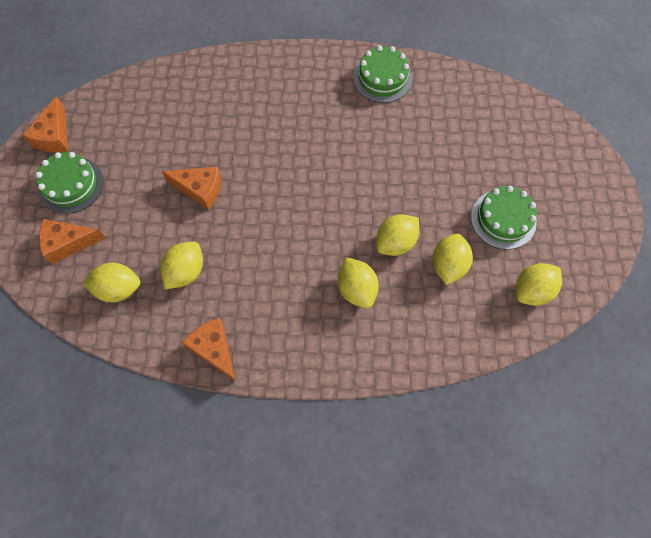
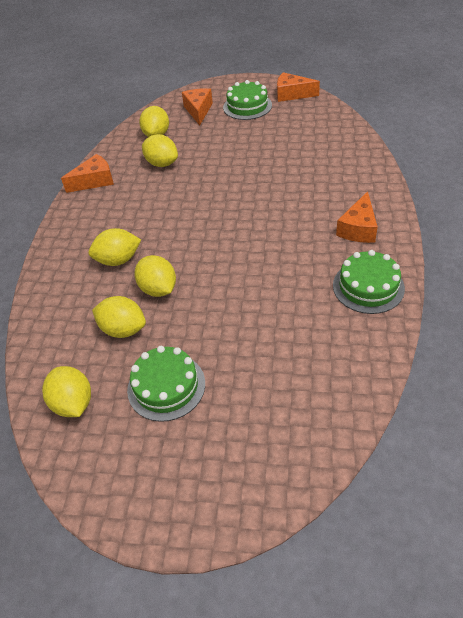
camera: 100 degrees right, 20 degrees down
(200, 189) = (235, 166): orange cheese -> orange cheese (358, 228)

